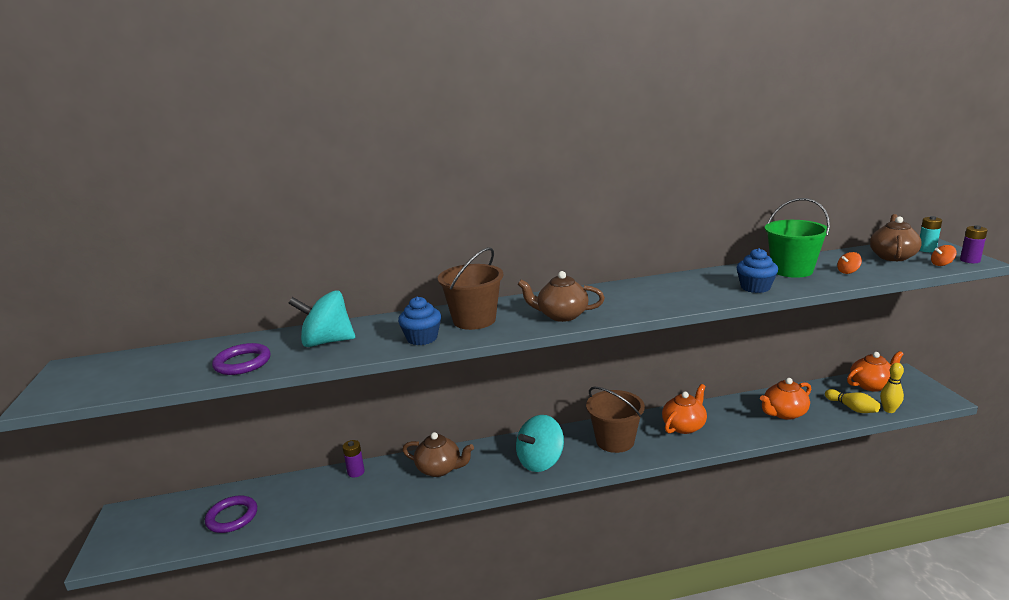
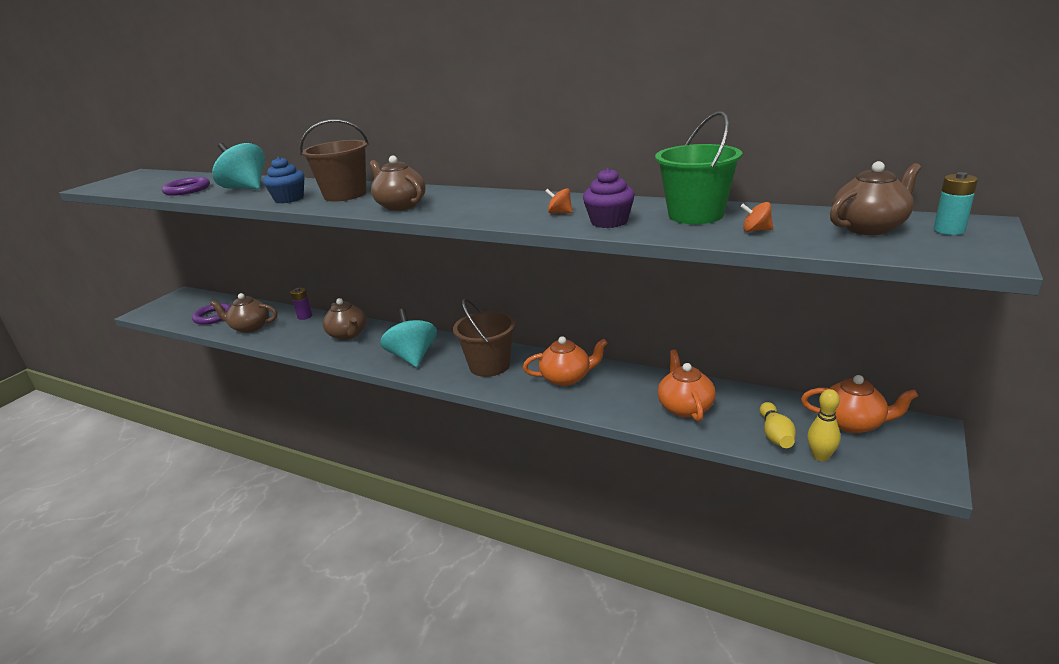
camera: 40 degrees right, 5 degrees up
(308, 507) = (250, 327): none -> brown teapot
(540, 461) = (413, 357): turquoise spinning top -> turquoise spinning top turned 75 degrees clockwise
(755, 287) = (609, 222): blue cupcake -> purple cupcake
(784, 413) = (685, 407): orange teapot -> orange teapot turned 75 degrees clockwise
(941, 264) = (915, 251): orange spinning top -> orange spinning top (559, 213)
(970, 260) = (979, 256): purple battery -> none

